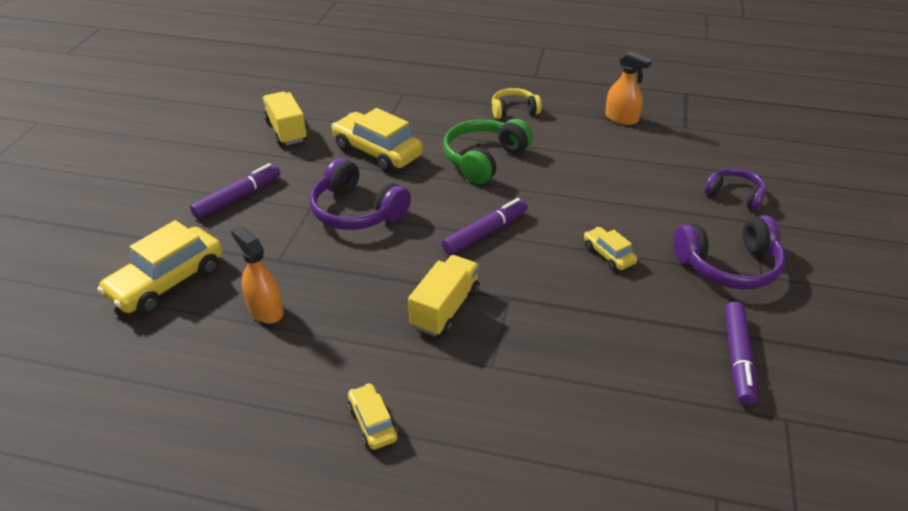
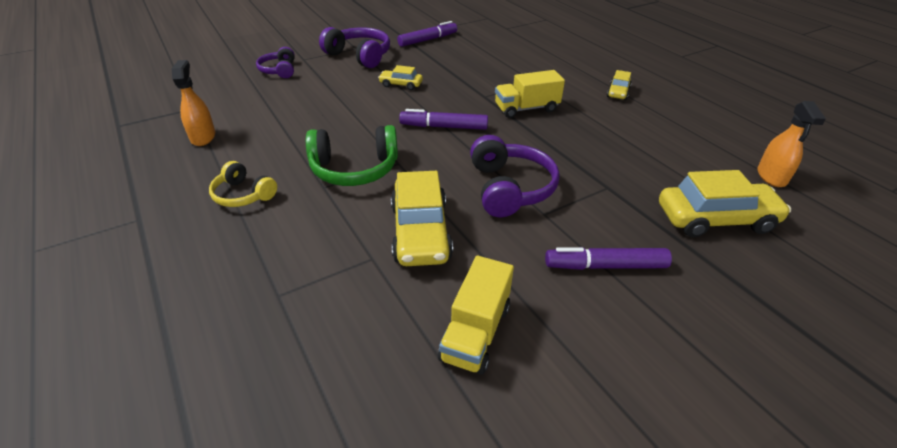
camera: 135 degrees left, 0 degrees up
(265, 310) = (642, 161): orange spray bottle -> orange spray bottle (771, 177)
(608, 255) = (401, 85): yellow car -> yellow car turned 90 degrees clockwise

